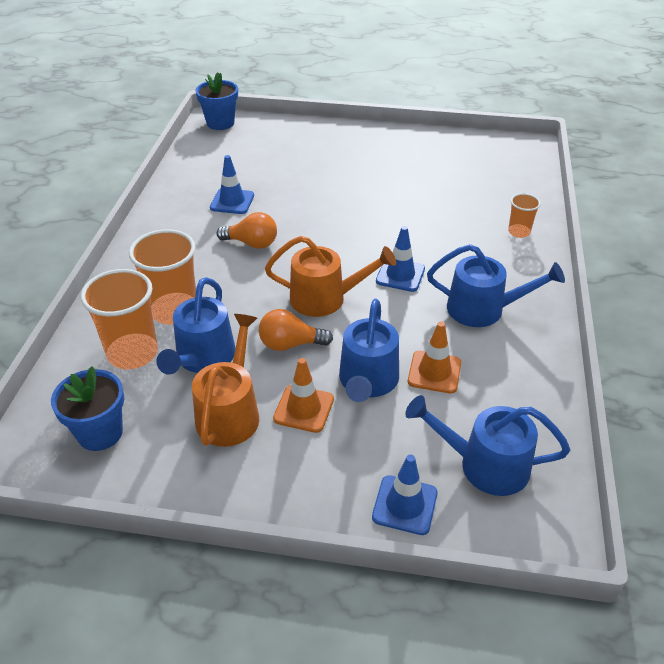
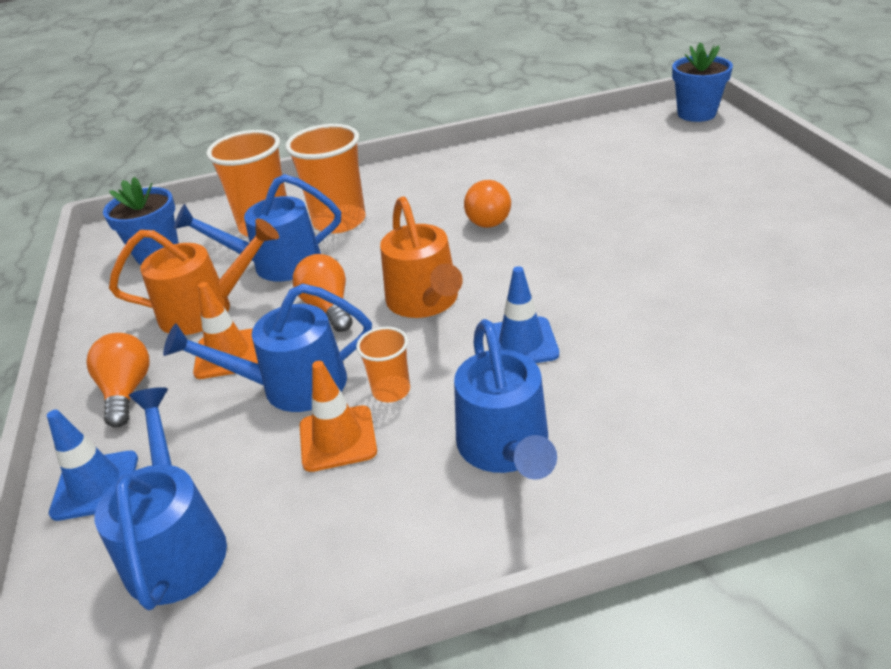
camera: 70 degrees right, 5 degrees down
(232, 201) = (551, 179): blue traffic cone -> none
(304, 476) = (127, 391): none -> orange light bulb
(519, 232) = (755, 431): orange cup -> orange cup (391, 391)

